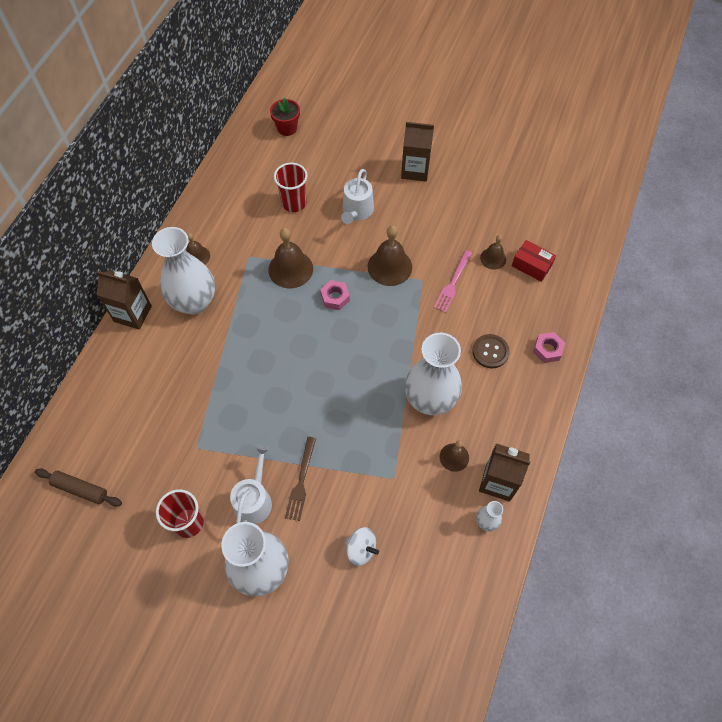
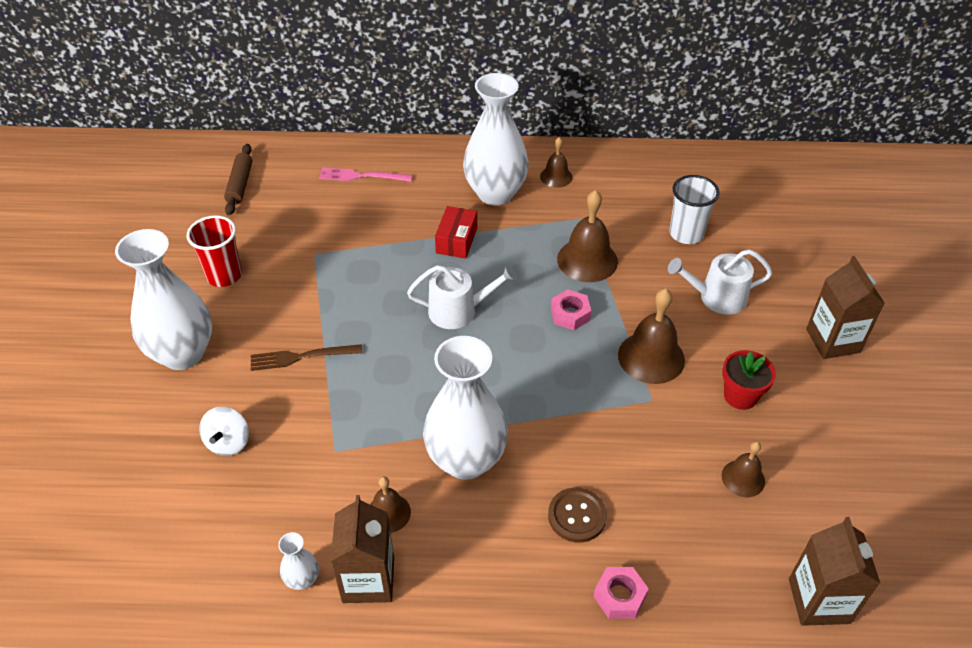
camera: 70 degrees right, 15 degrees down
(133, 314) = (455, 153): brown carton -> brown carton (819, 601)
(254, 499) = (266, 321): white watering can -> white watering can (458, 311)
(287, 128) = (795, 193): red flower pot -> red flower pot (740, 396)
(294, 203) = (686, 234): red cup -> white cup
(452, 284) = (666, 438): pink fork -> pink fork (361, 176)
(531, 265) = (763, 535): red box -> red box (456, 240)

